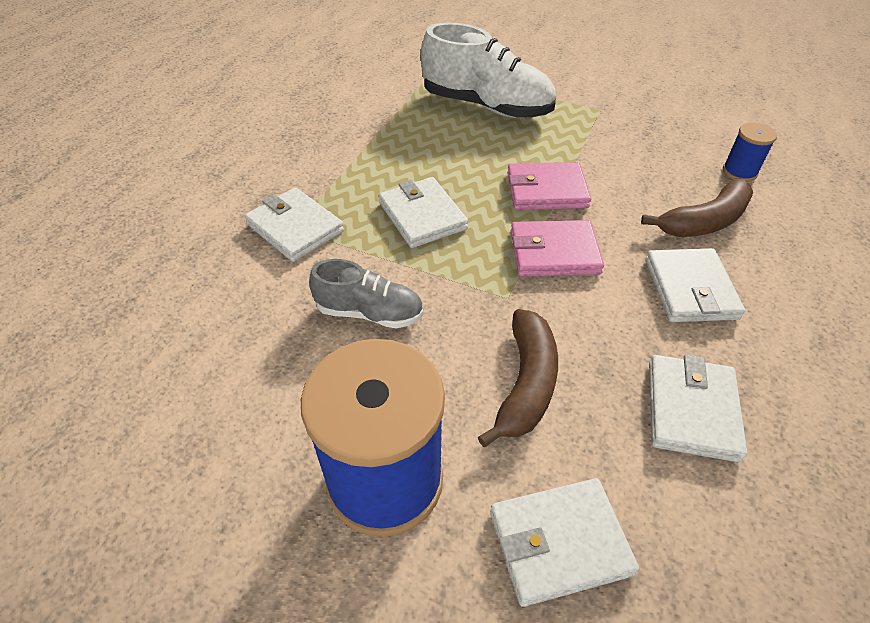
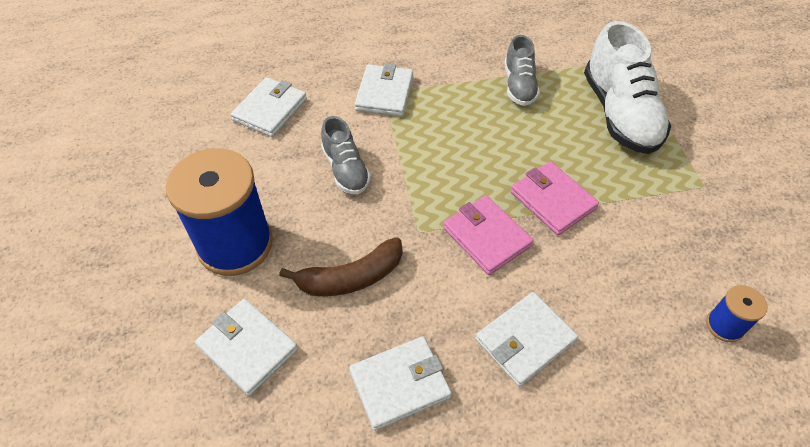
camera: 55 degrees right, 5 degrees up
(392, 139) = (519, 85): none -> grey shoe
(422, 216) = (454, 146): white wallet -> white wallet (270, 110)
(704, 221) = (620, 321): brown banana -> none

